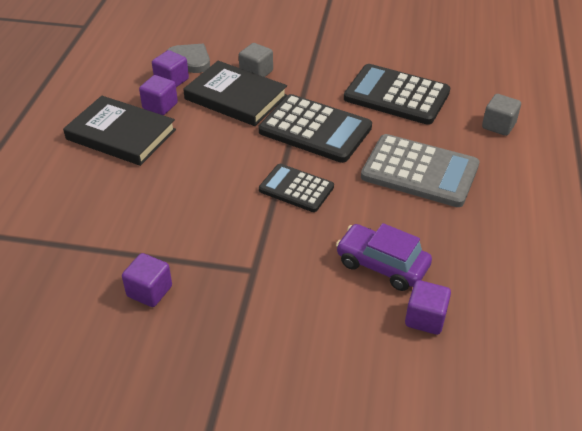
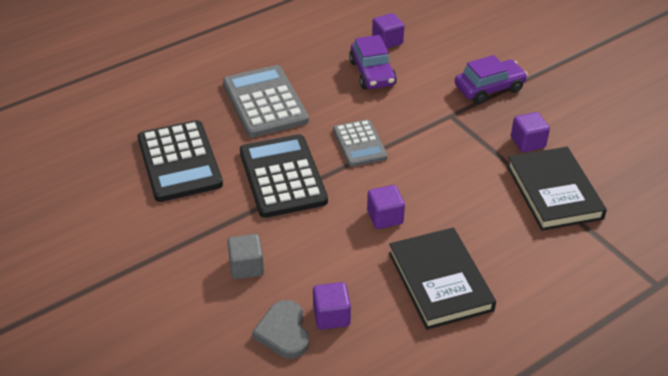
camera: 135 degrees left, 0 degrees up
(160, 106) = (375, 290): purple cube -> purple cube (385, 217)
(236, 97) = (300, 251): black book -> black book (553, 192)
(249, 333) = (489, 88): none -> purple car
(296, 189) = (359, 144): black calculator -> grey calculator
(498, 126) = (161, 94): grey cube -> none

